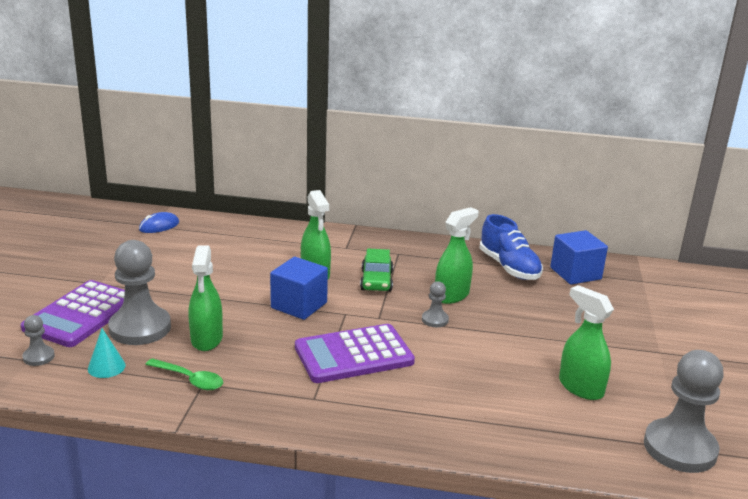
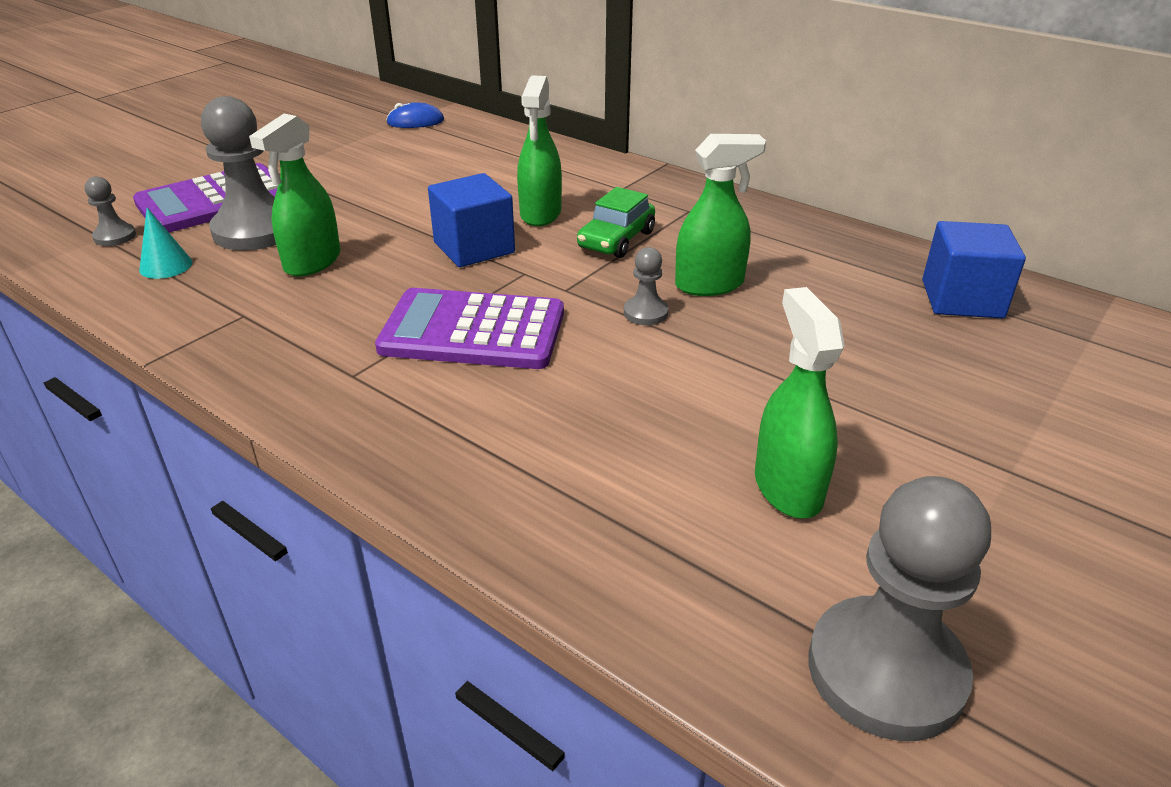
camera: 30 degrees right, 10 degrees up
(190, 379) = (234, 306): green spoon -> none
(509, 267) = (848, 265): blue shoe -> none

